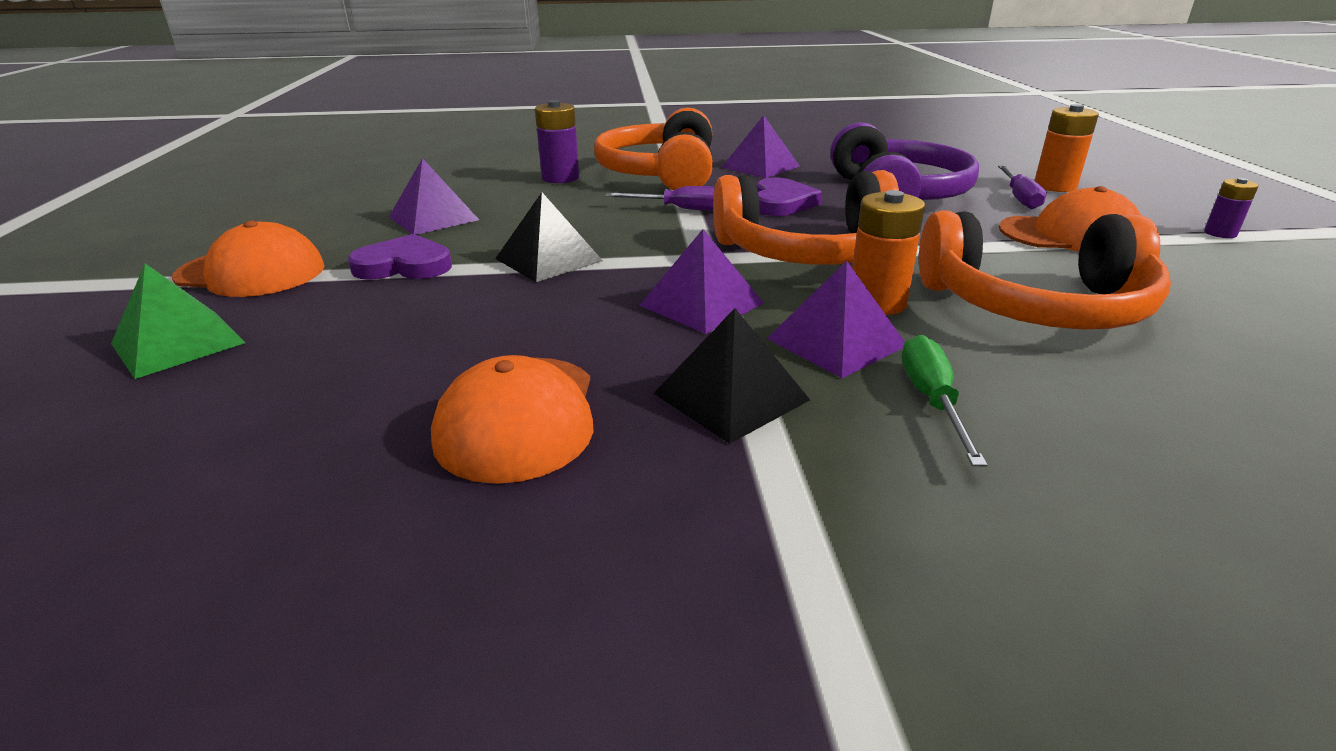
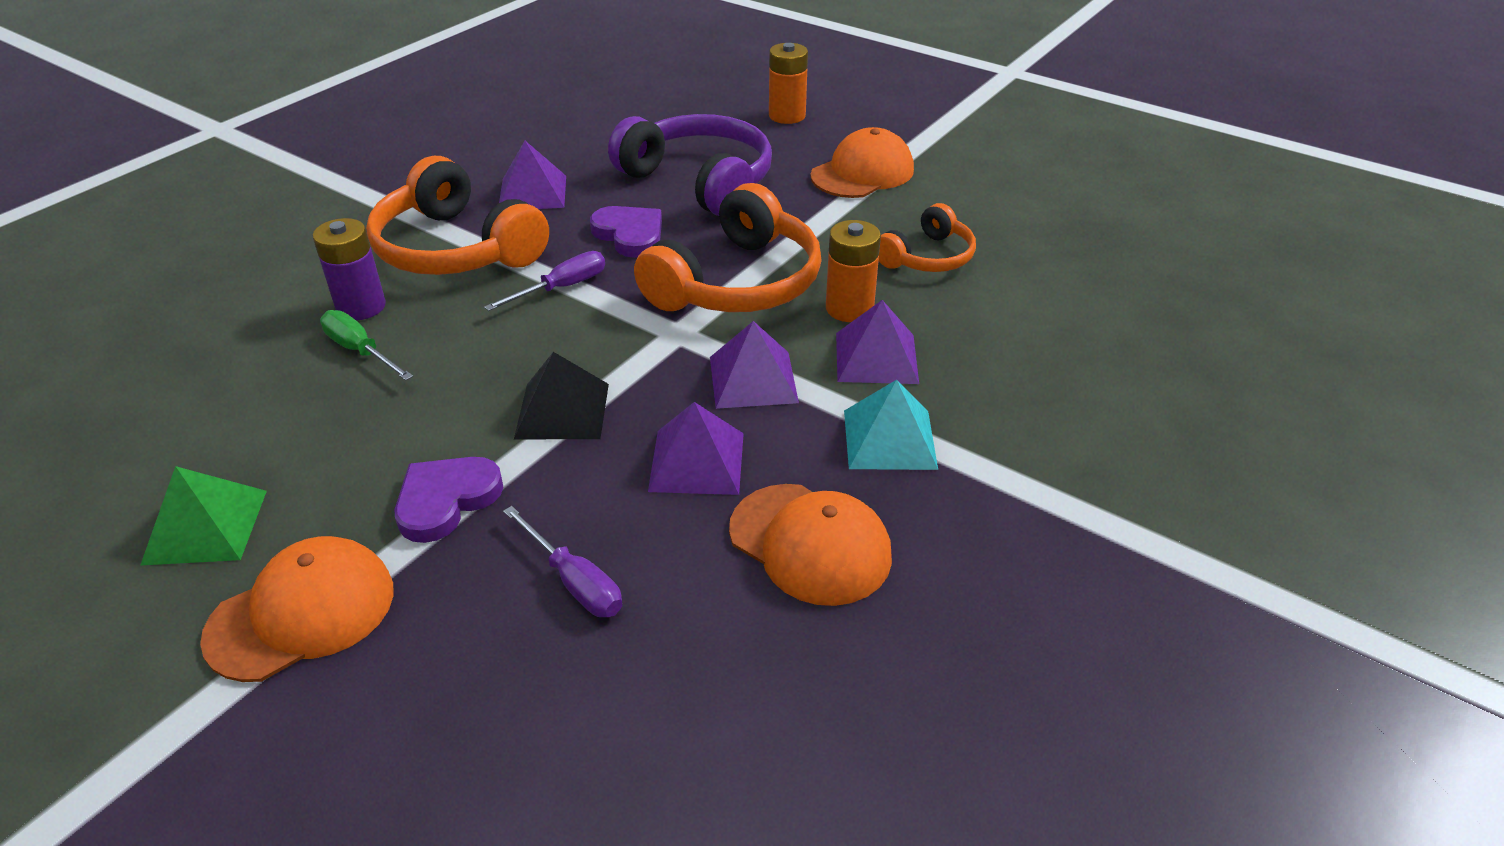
camera: 50 degrees left, 10 degrees up
(178, 343) = (429, 708): green pyramid -> green pyramid (205, 526)
(433, 218) = (341, 434): purple pyramid -> purple pyramid (697, 461)
(730, 396) = (889, 439): black pyramid -> turquoise pyramid
(932, 400) = (977, 368): green screwdriver -> green screwdriver (360, 351)
(1019, 198) = (783, 143): purple screwdriver -> purple screwdriver (574, 581)
(1035, 305) = (927, 257): orange headphones -> orange headphones, size x0.57
(1220, 233) = (932, 128): purple battery -> none

